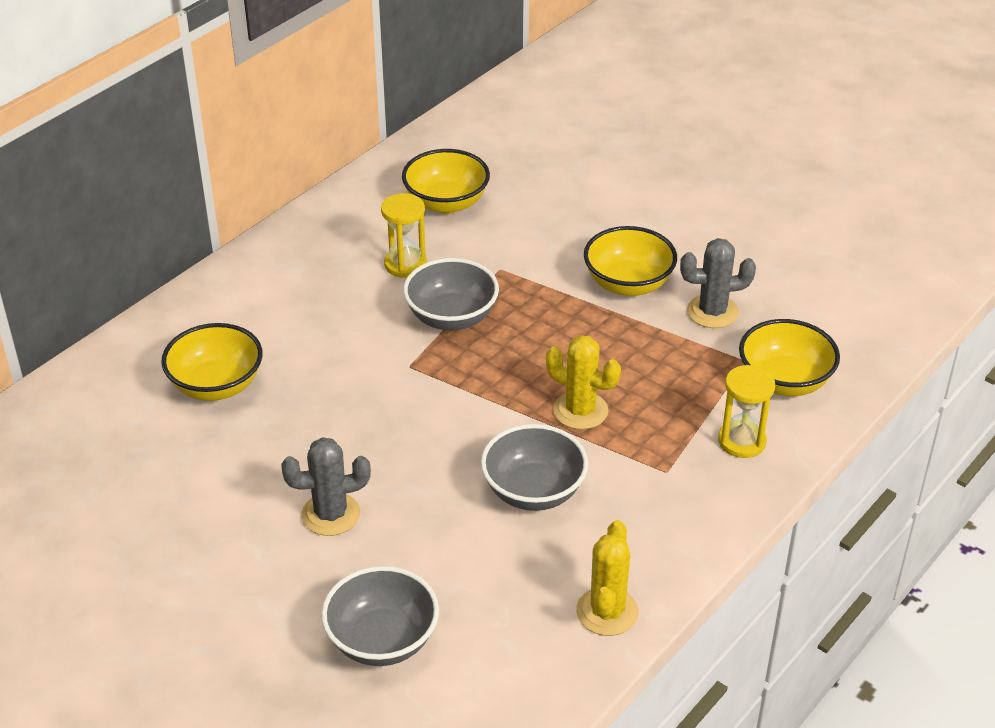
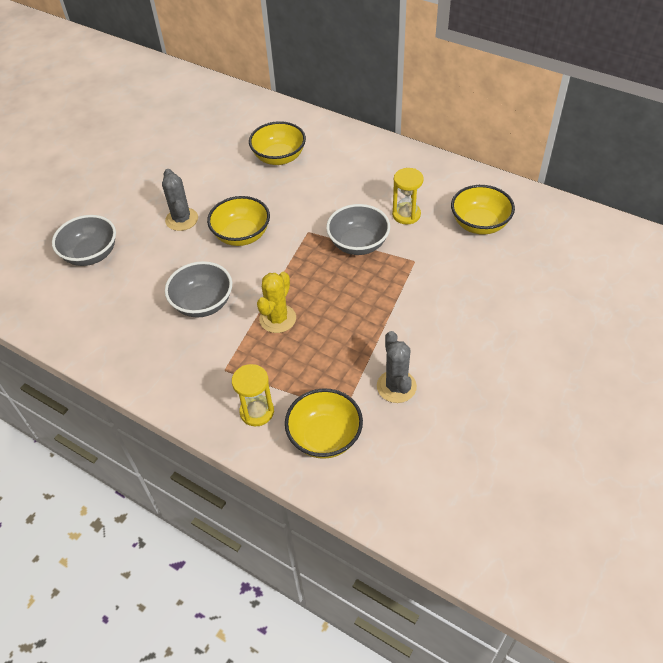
camera: 85 degrees right, 10 degrees up
(607, 612) = (105, 349): yellow cactus -> none
(628, 284) = (416, 332): yellow bowl -> yellow bowl (241, 235)

